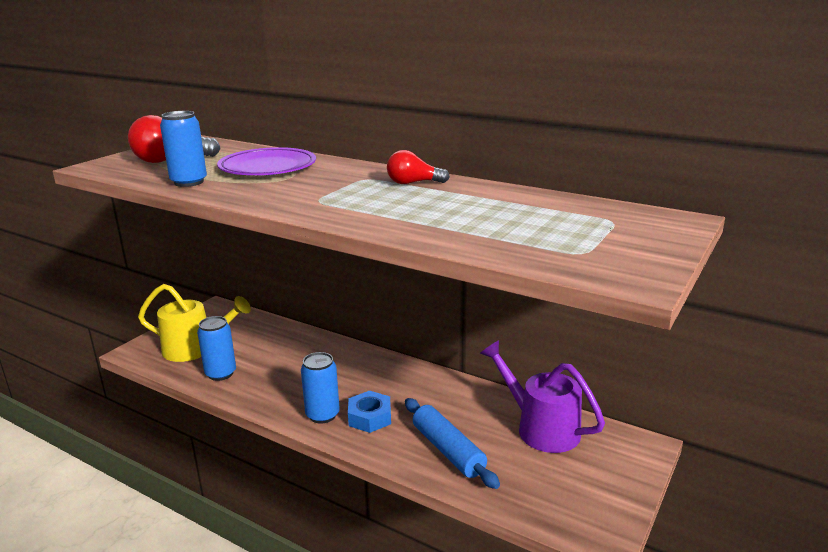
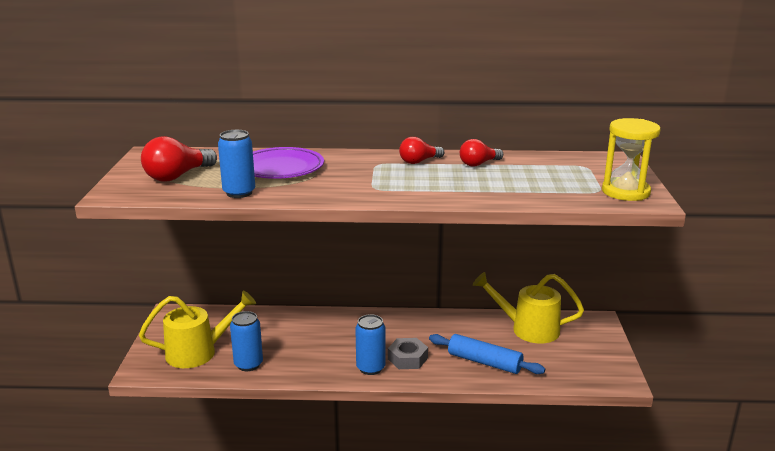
camera: 30 degrees left, 0 degrees up
(369, 417) = (407, 358): blue nut -> grey nut
(476, 196) = (478, 164): none -> red light bulb
(540, 427) = (527, 329): purple watering can -> yellow watering can
(619, 261) = (625, 192): none -> yellow hourglass

